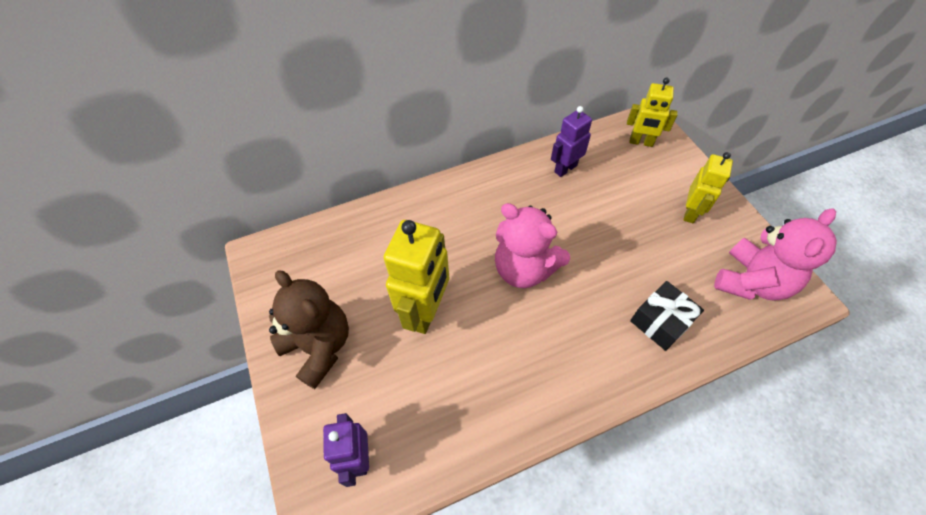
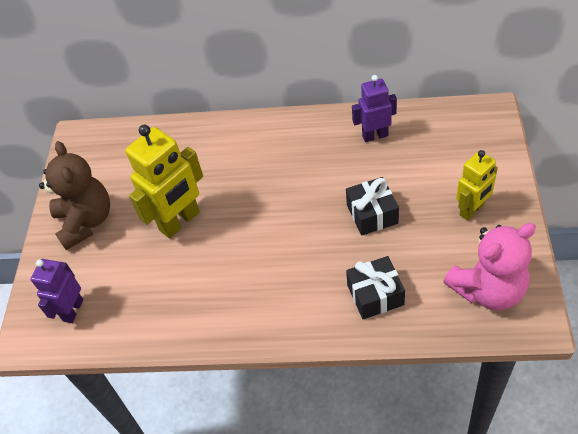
camera: 30 degrees right, 5 degrees down
(524, 269) = (281, 213): pink teddy bear -> none
(608, 243) = (372, 214): none -> black gift
(641, 142) = (468, 130): yellow robot -> none

